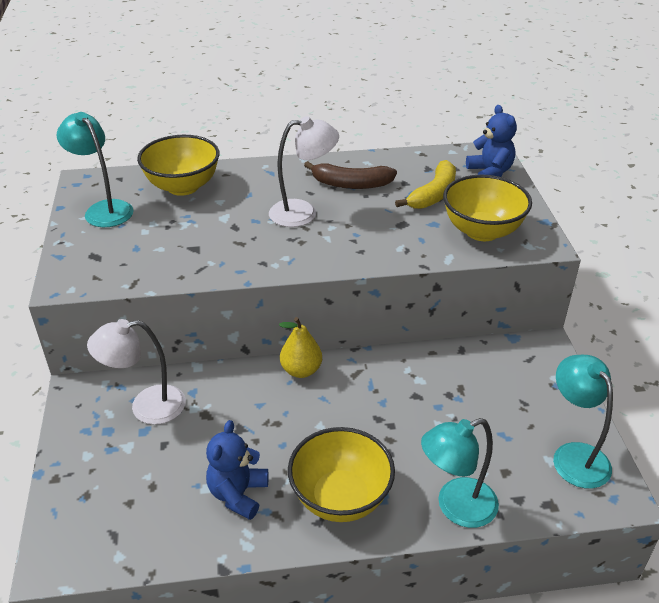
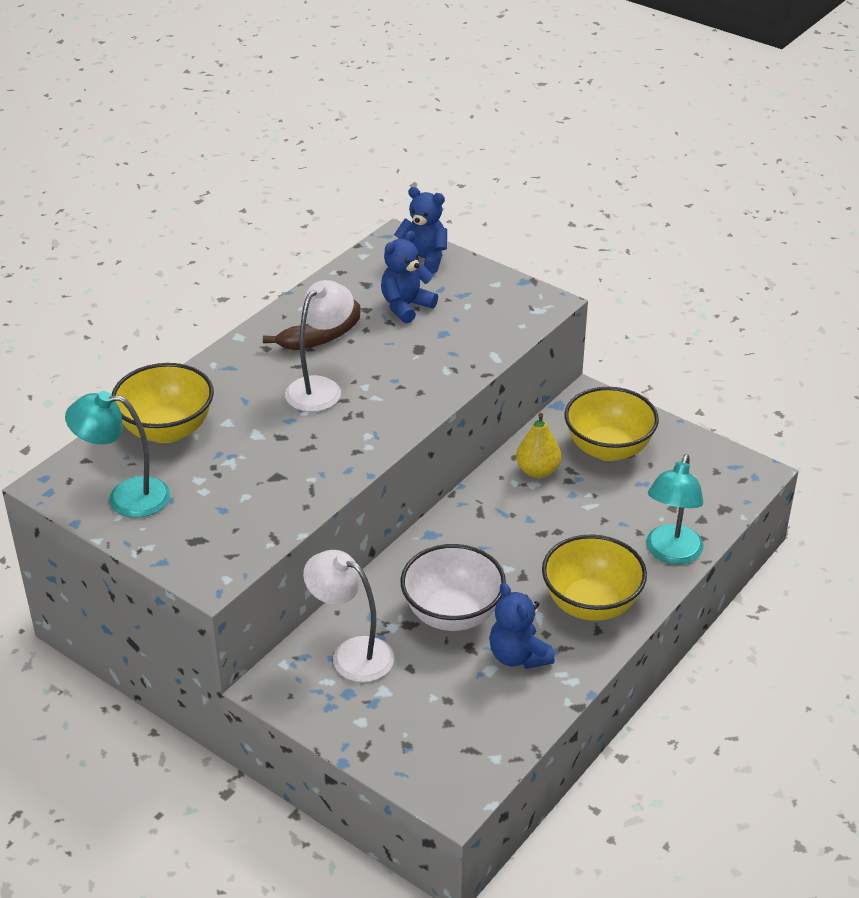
camera: 45 degrees left, 0 degrees up
(146, 407) = (351, 654): white lamp -> white lamp turned 90 degrees clockwise
(240, 429) = (452, 614): none -> white bowl
(301, 370) = (434, 539): yellow pear -> yellow pear (537, 471)
(433, 194) = (406, 306): yellow banana -> blue teddy bear
(482, 231) = (489, 318): yellow bowl -> yellow bowl (608, 449)
(574, 455) = (700, 465): turquoise lamp -> none

